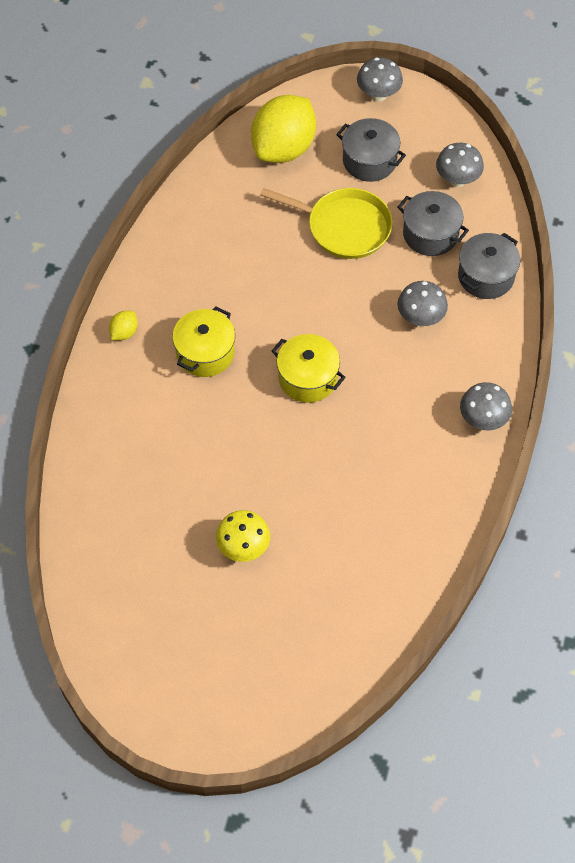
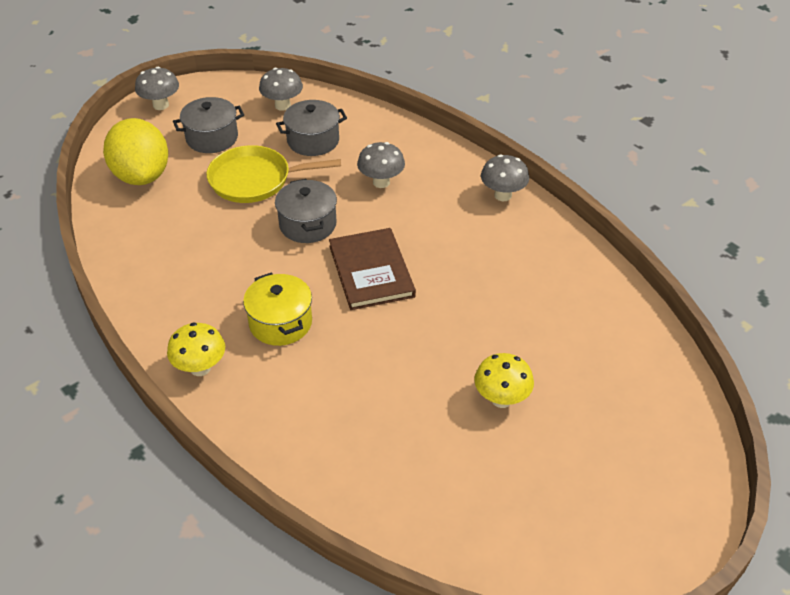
camera: 55 degrees left, 15 degrees down
(124, 332) = (200, 368): yellow lemon -> yellow mushroom
(308, 378) = (371, 271): yellow pot -> brown book
(344, 227) = (254, 180): yellow pan -> yellow pan turned 150 degrees counterclockwise
(486, 276) = (380, 133): grey pot -> grey pot (307, 224)

